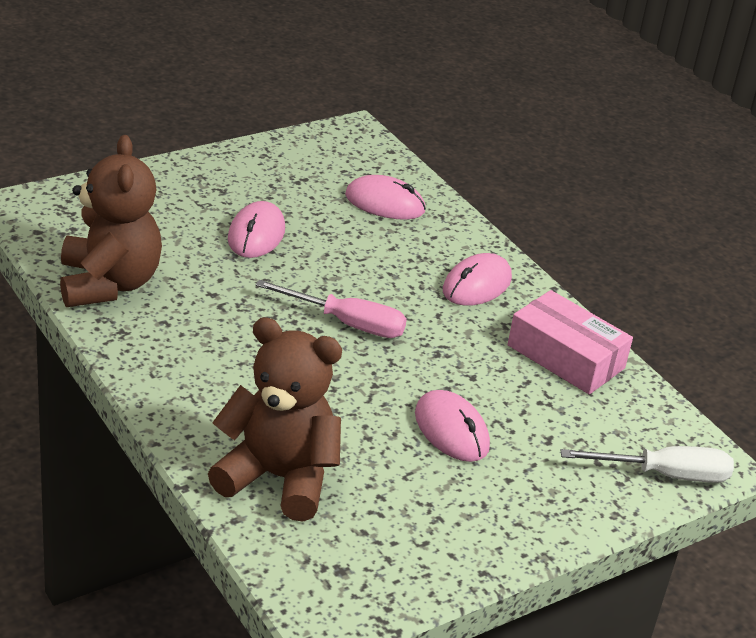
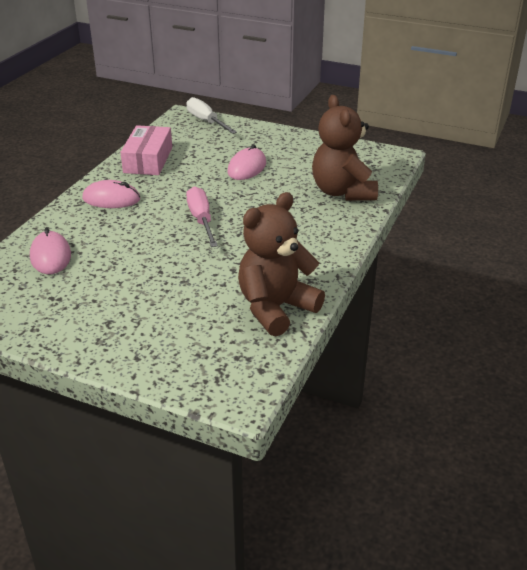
camera: 120 degrees left, 0 degrees up
(256, 234) = (149, 284): pink mouse -> none

